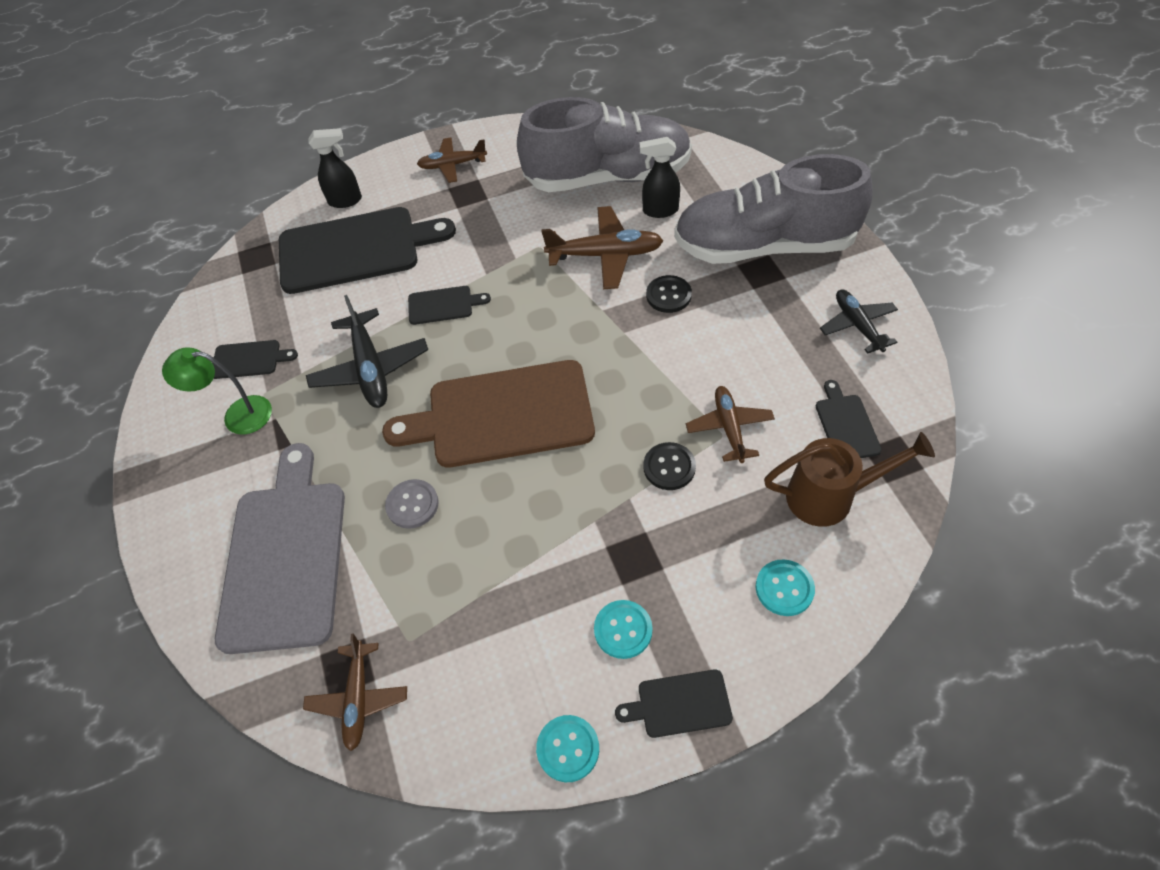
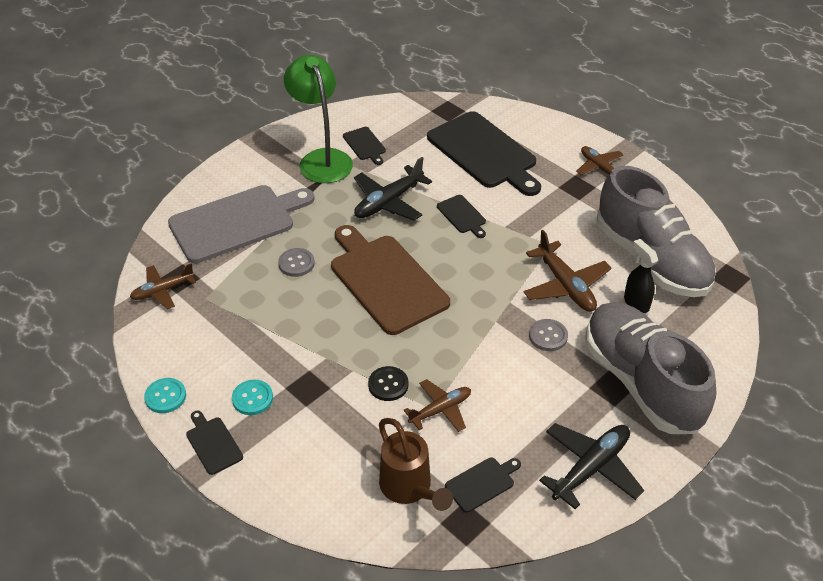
camera: 60 degrees right, 10 degrees down
(238, 415) = (321, 159): green lamp -> green lamp, size x1.65
(346, 201) = (525, 129): black spray bottle -> none
(668, 295) = (548, 336): black button -> grey button
(784, 588) = (319, 479): turquoise button -> none
(857, 325) = (591, 468): black plane -> black plane, size x1.51

